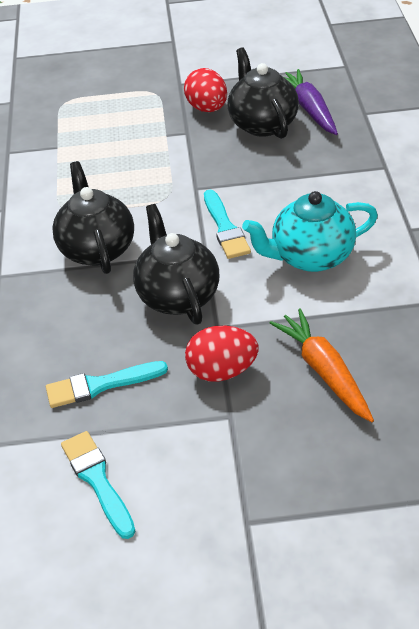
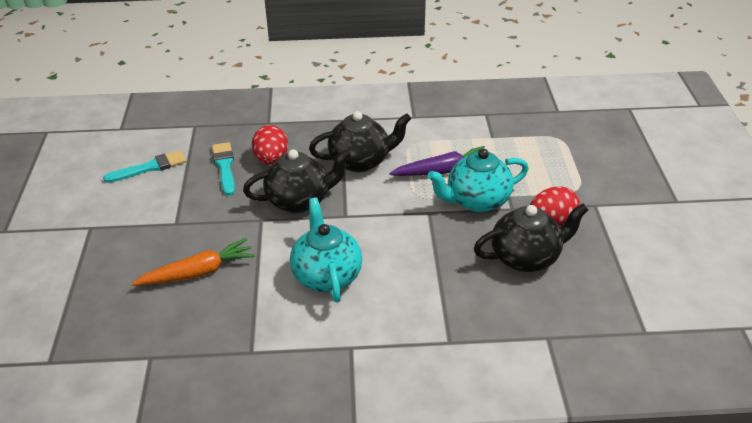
camera: 90 degrees right, 5 degrees down
(175, 155) = (477, 201): none -> turquoise teapot
(222, 371) = (217, 220): red egg -> red egg (271, 160)
(225, 228) = (373, 227): turquoise brush -> none
(309, 109) = (553, 293): purple carrot -> purple carrot (443, 171)

